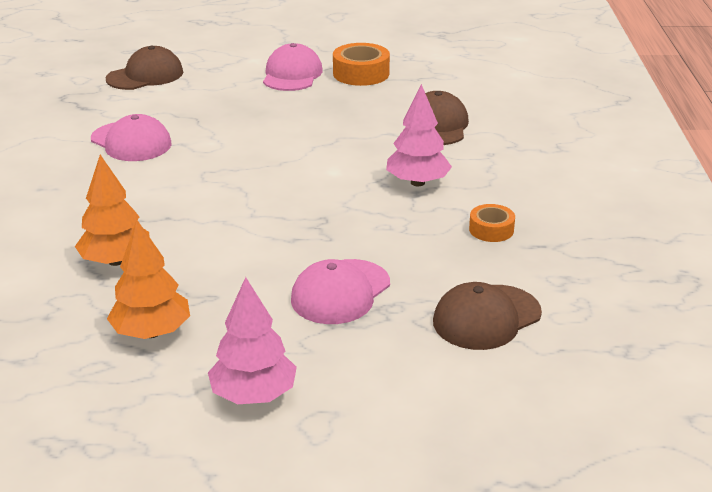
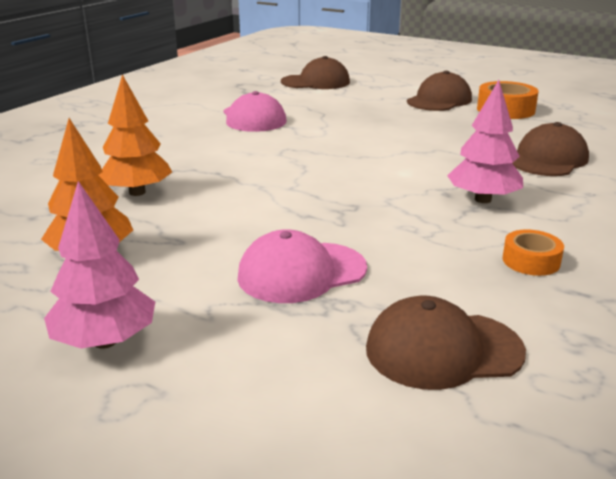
camera: 30 degrees right, 5 degrees down
(292, 75) = (439, 100): pink cap -> brown cap

